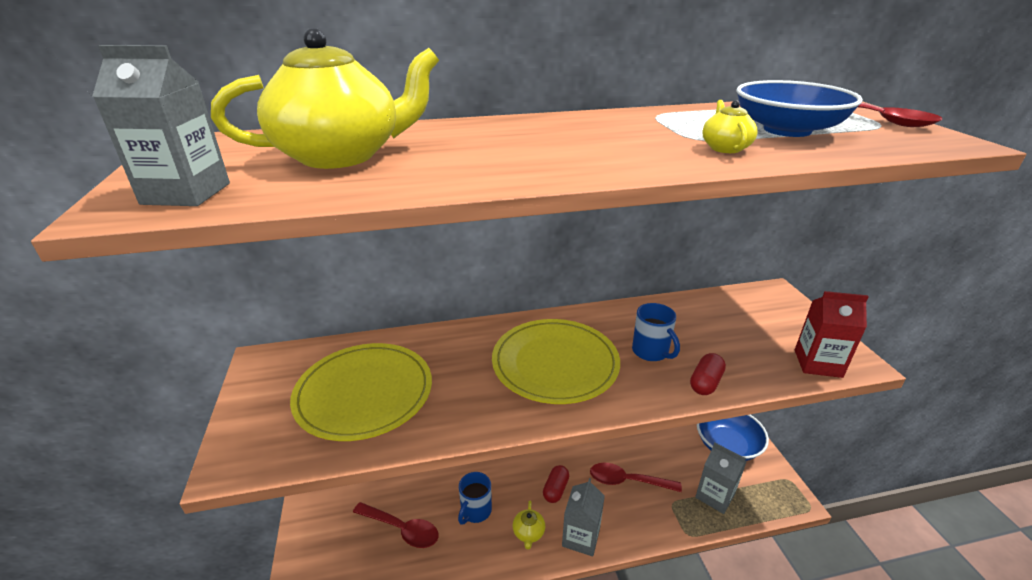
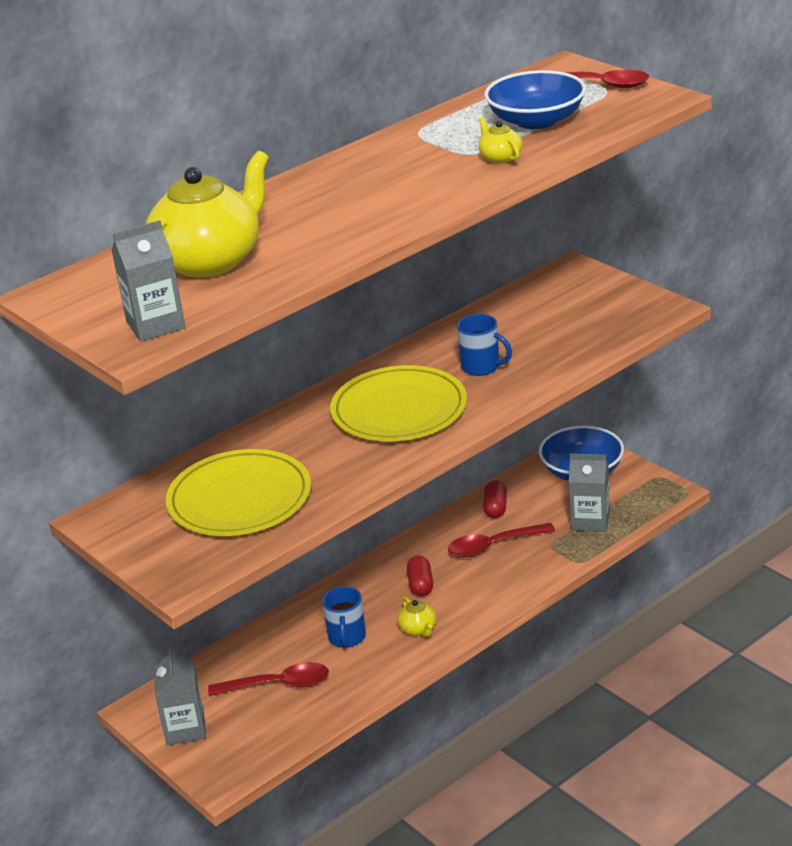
camera: 25 degrees left, 0 degrees up
(581, 537) = (474, 609): grey carton -> grey carton (185, 729)
(705, 383) = (545, 373): red capsule -> red capsule (495, 508)
(817, 363) = (634, 322): red carton -> none

